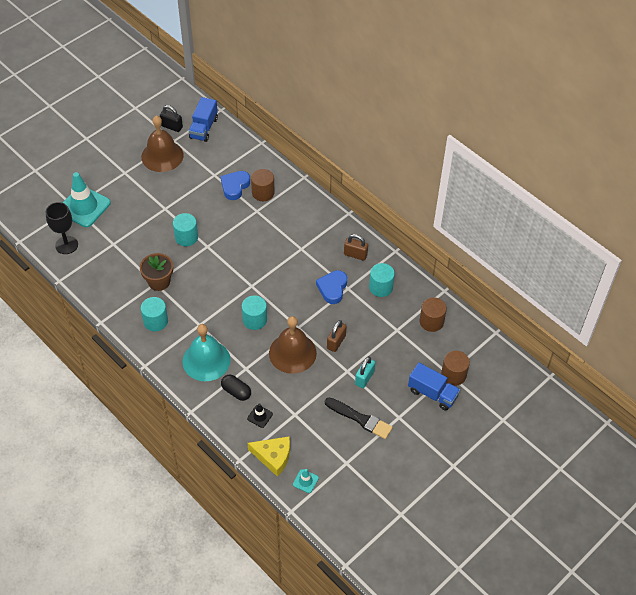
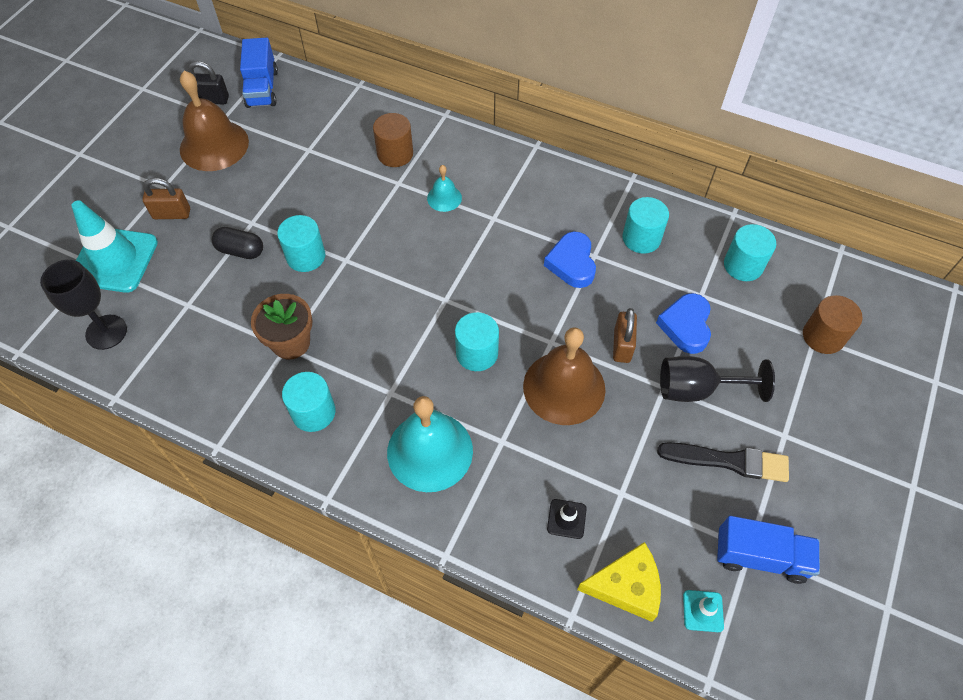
camera: 20 degrees left, 5 degrees up
(235, 186) = (348, 157): blue heart -> blue heart (686, 326)
(236, 391) = (506, 489): black capsule -> black capsule (240, 251)
(279, 228) = (444, 198): none -> turquoise bell
(355, 254) = (578, 202): brown padlock -> brown padlock (172, 214)
(364, 378) = (696, 389): turquoise padlock -> black goblet
(431, 321) = (743, 265): brown cylinder -> turquoise cylinder
(432, 393) = (811, 377): blue truck -> blue truck (760, 556)

